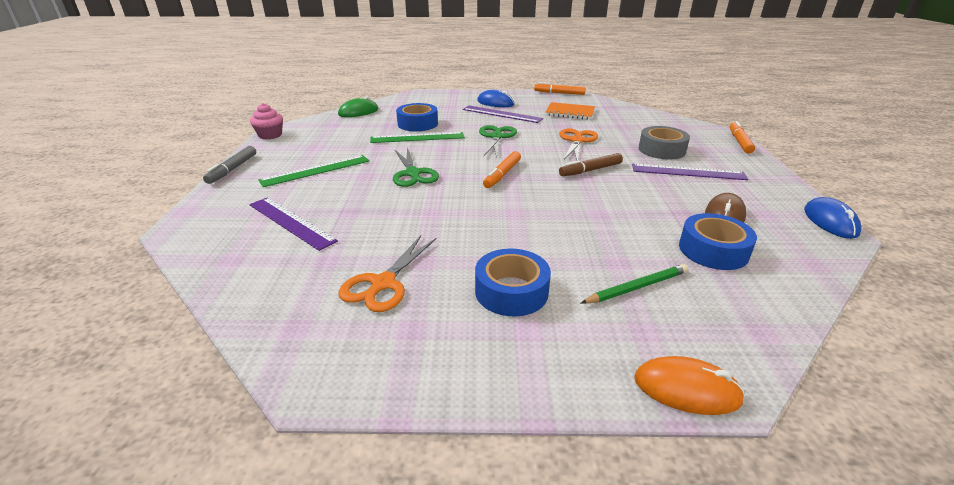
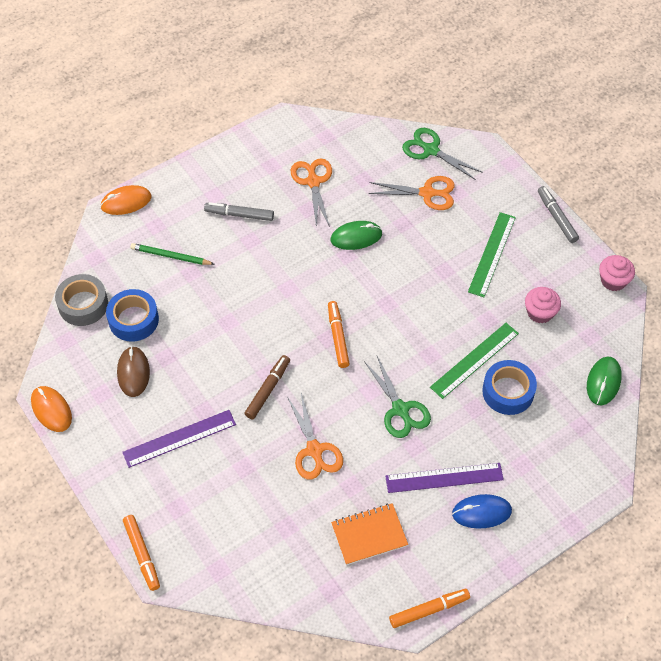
camera: 145 degrees right, 25 degrees up
(290, 222) = (427, 193): purple ruler -> orange scissors
(340, 139) = (540, 312): none -> pink cupcake
(405, 220) = (356, 237): none -> green mouse
(413, 173) = (411, 295): green scissors -> green scissors (431, 150)
(511, 291) = (239, 215): blue tape -> grey marker
(637, 287) = (171, 256): green pencil -> green pencil turned 75 degrees clockwise
(661, 150) = (219, 478): grey tape -> grey tape (83, 304)
(830, 221) = (51, 410): blue mouse -> orange mouse

